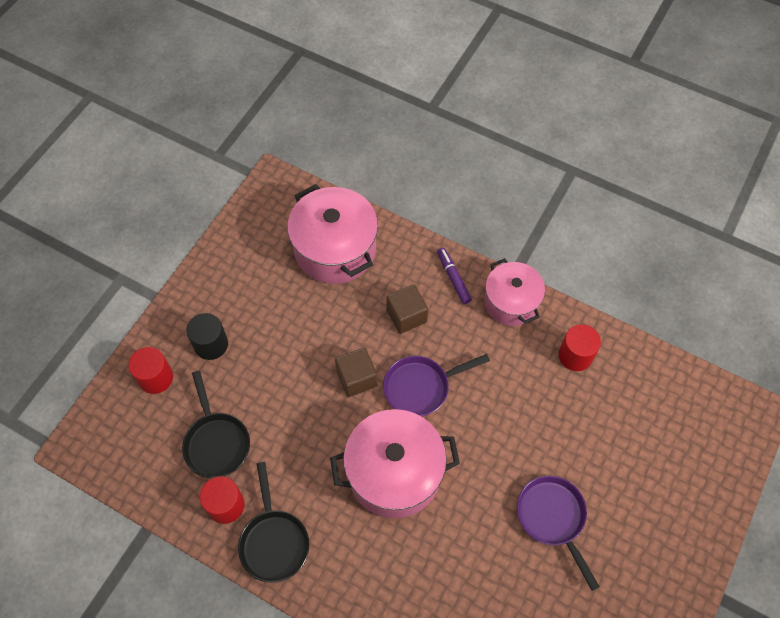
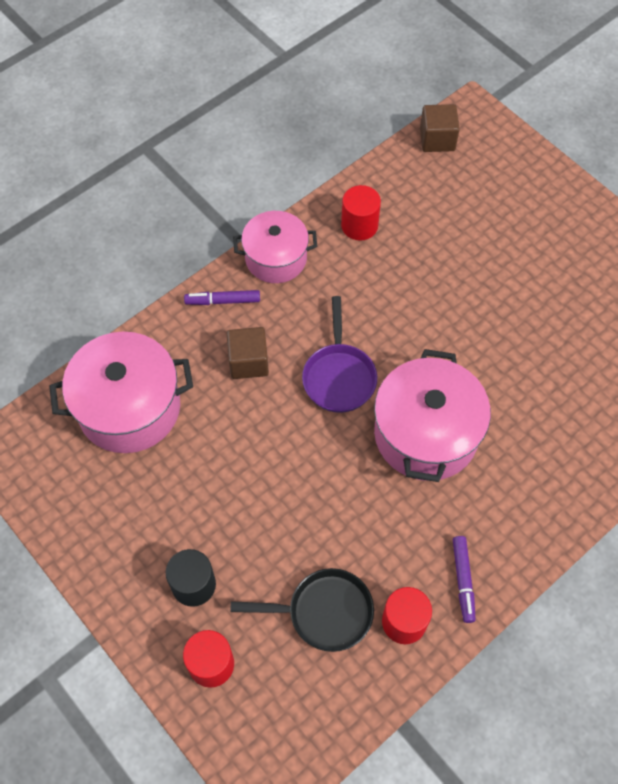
camera: 70 degrees left, 0 degrees up
(274, 541) = (463, 580): black pan -> purple marker
(356, 378) = (303, 436): brown cube -> brown cube (437, 139)
(553, 518) = (519, 308): purple pan -> none

